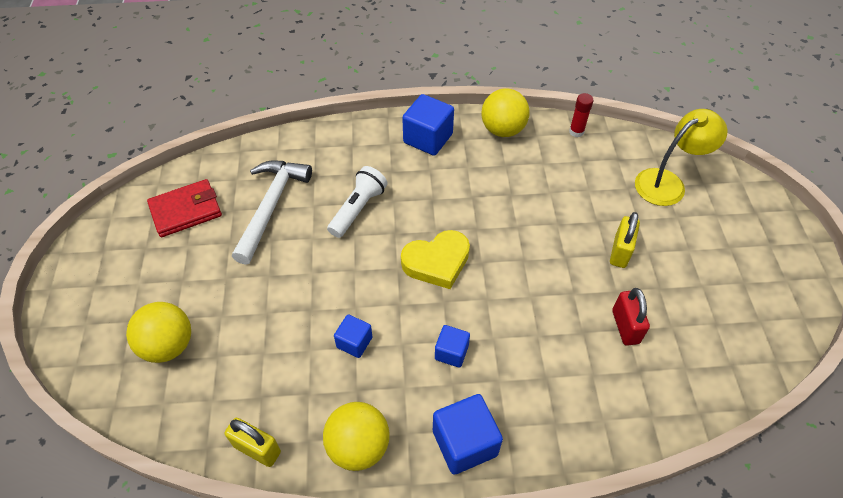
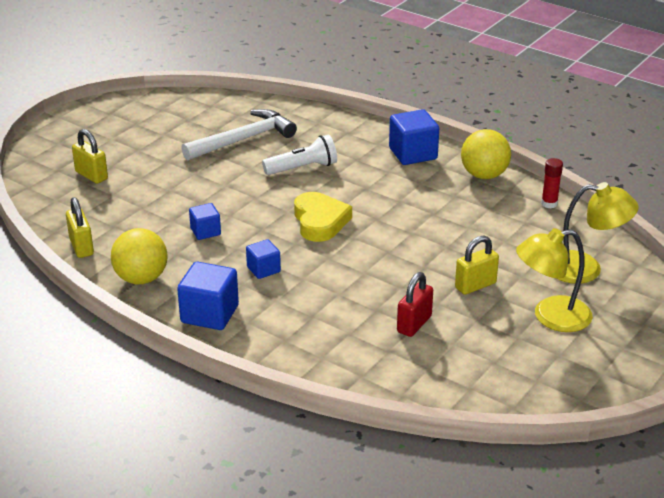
camera: 40 degrees right, 20 degrees down
(168, 345) = (91, 175): yellow ball -> yellow padlock
(186, 210) = (185, 116): red wallet -> none
(437, 262) = (320, 221): yellow heart -> yellow heart turned 120 degrees counterclockwise
(699, 248) = (551, 317): none -> yellow lamp

